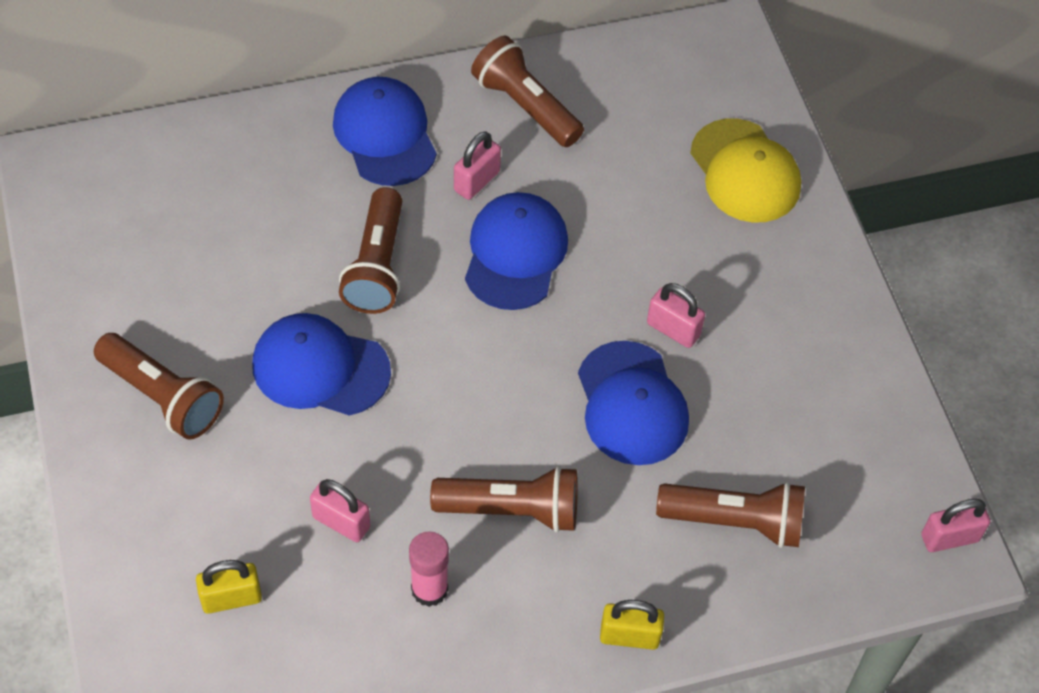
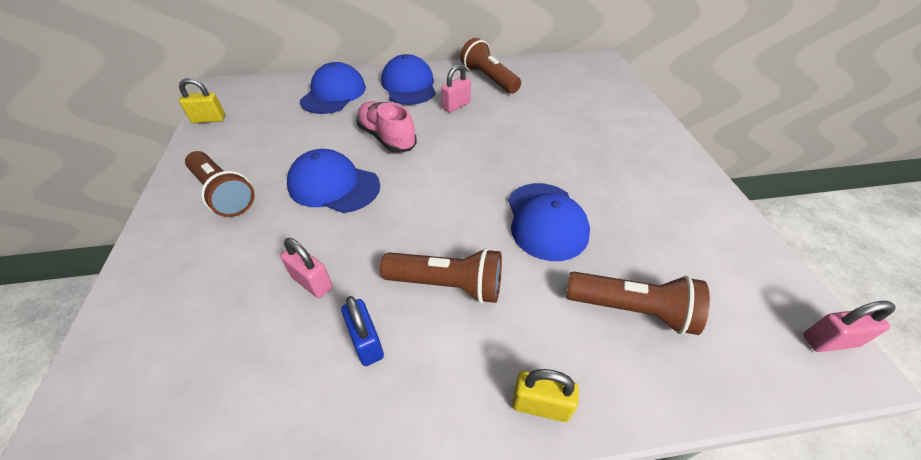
camera: 10 degrees right, 10 degrees down
(231, 598) = (200, 334): yellow padlock -> yellow padlock (209, 119)
(376, 266) = (387, 138): brown flashlight -> pink shoe
(429, 589) = (366, 342): pink glue stick -> blue padlock
(515, 253) = (474, 137): blue cap -> blue cap (334, 94)
(673, 329) = (575, 180): pink padlock -> none
(745, 171) = (616, 110): yellow cap -> none

